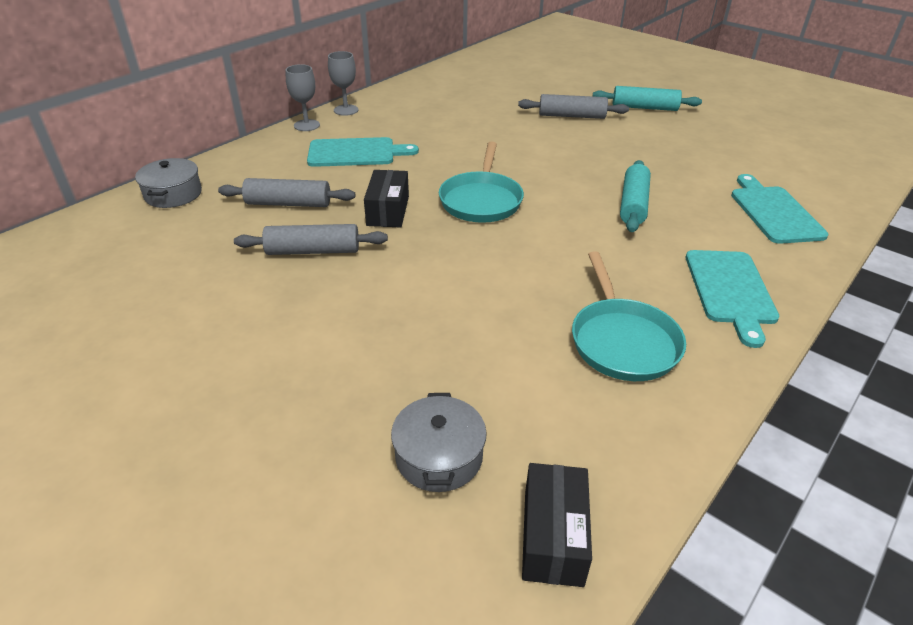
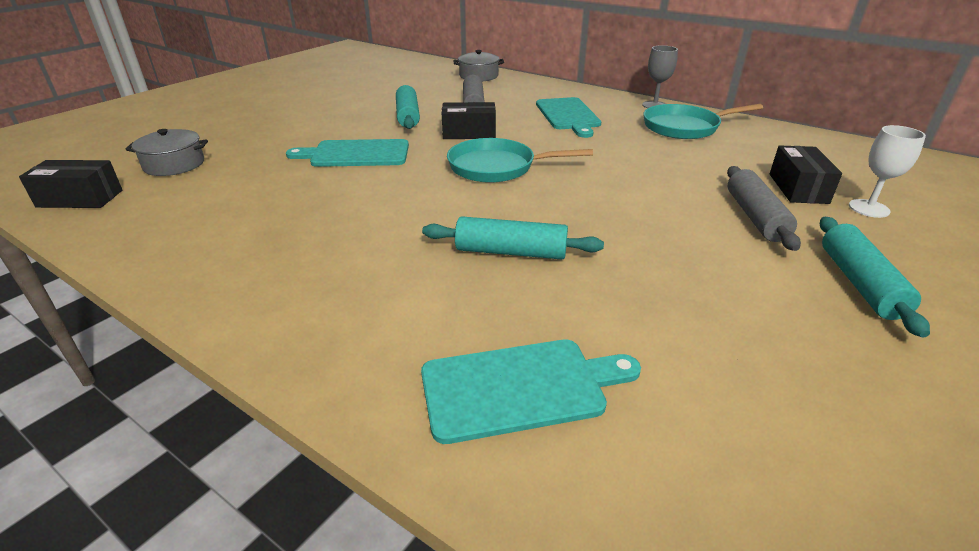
camera: 85 degrees right, 5 degrees down
(307, 125) = (610, 96): grey goblet -> none
(313, 251) = (408, 116): grey rolling pin -> turquoise rolling pin
(530, 95) = (798, 188): none -> black box
(558, 84) = (869, 208): none -> white goblet
(622, 341) = (253, 231): turquoise pan -> turquoise pan (684, 127)
(730, 290) = (314, 307): turquoise cutting board -> turquoise cutting board (356, 154)

